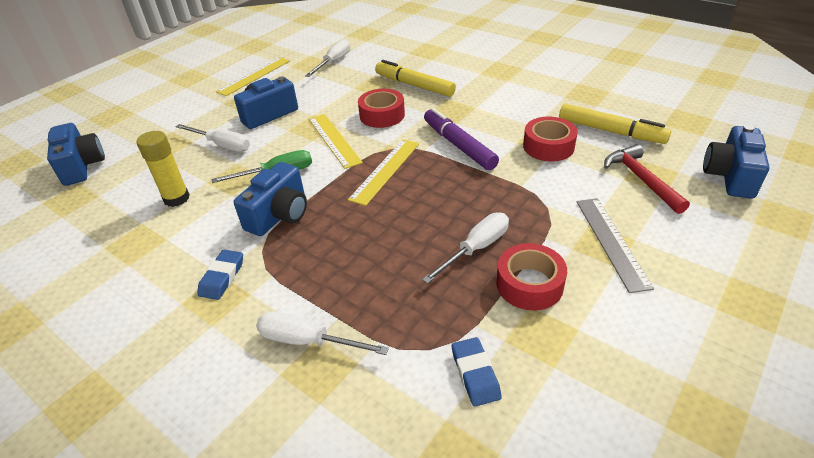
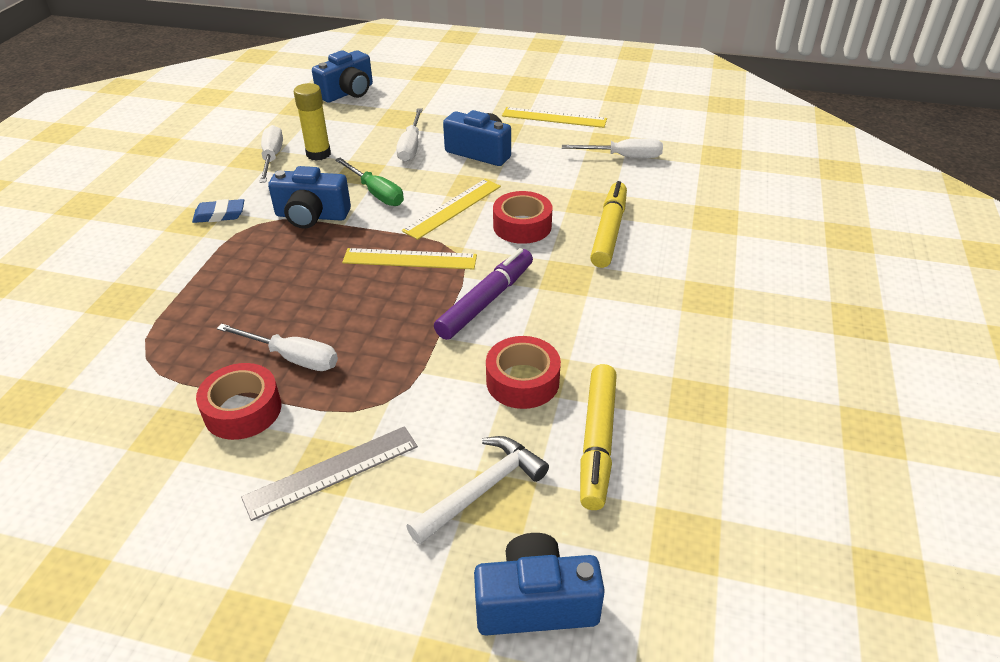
camera: 65 degrees right, 0 degrees up
(307, 341) = (150, 284): white screwdriver -> white screwdriver (272, 157)
(475, 374) = (116, 394): blue eraser -> none
(641, 179) = (482, 490): red hammer -> white hammer

